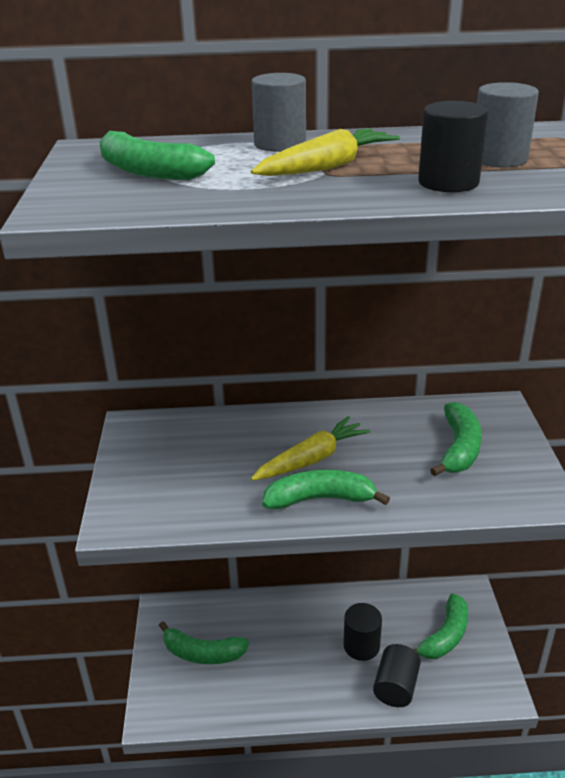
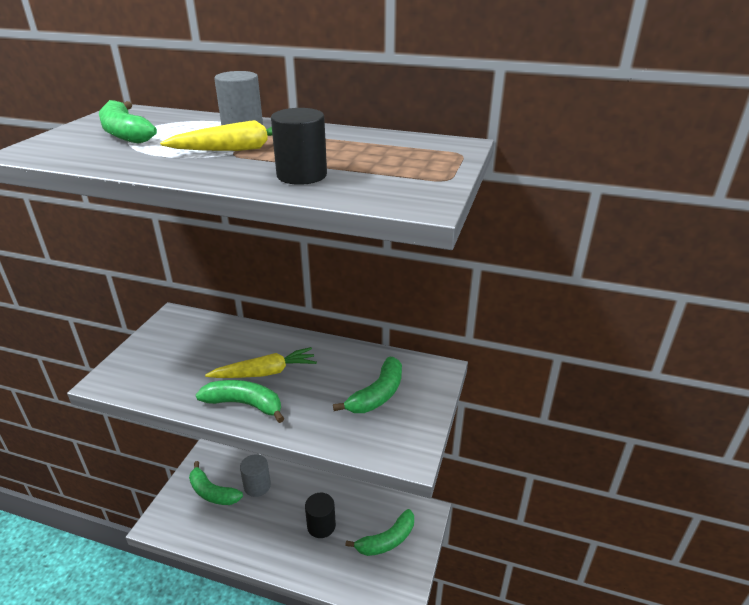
camera: 20 degrees right, 0 degrees up
(395, 687) = (326, 566): black cylinder -> none
(499, 159) = (374, 163): grey cylinder -> grey cylinder (257, 486)

